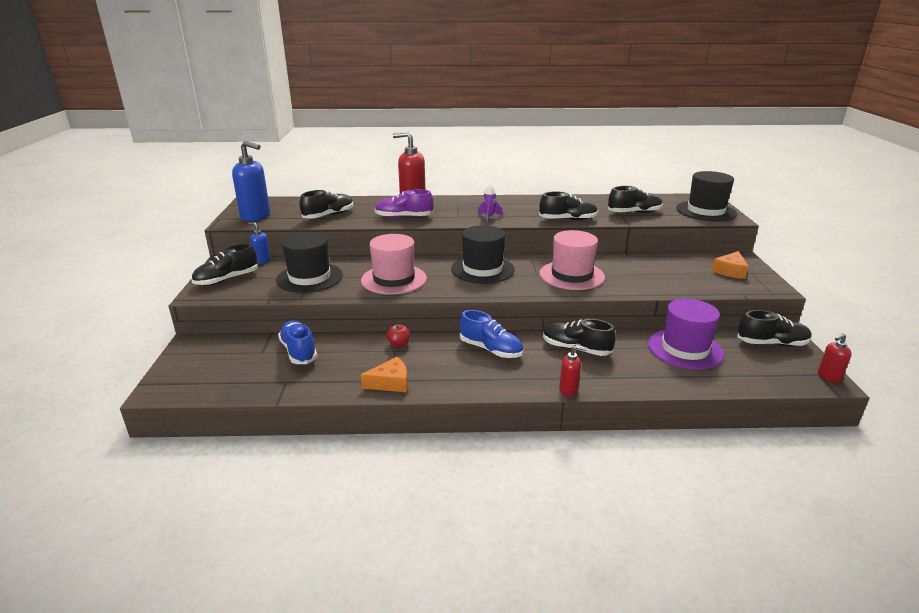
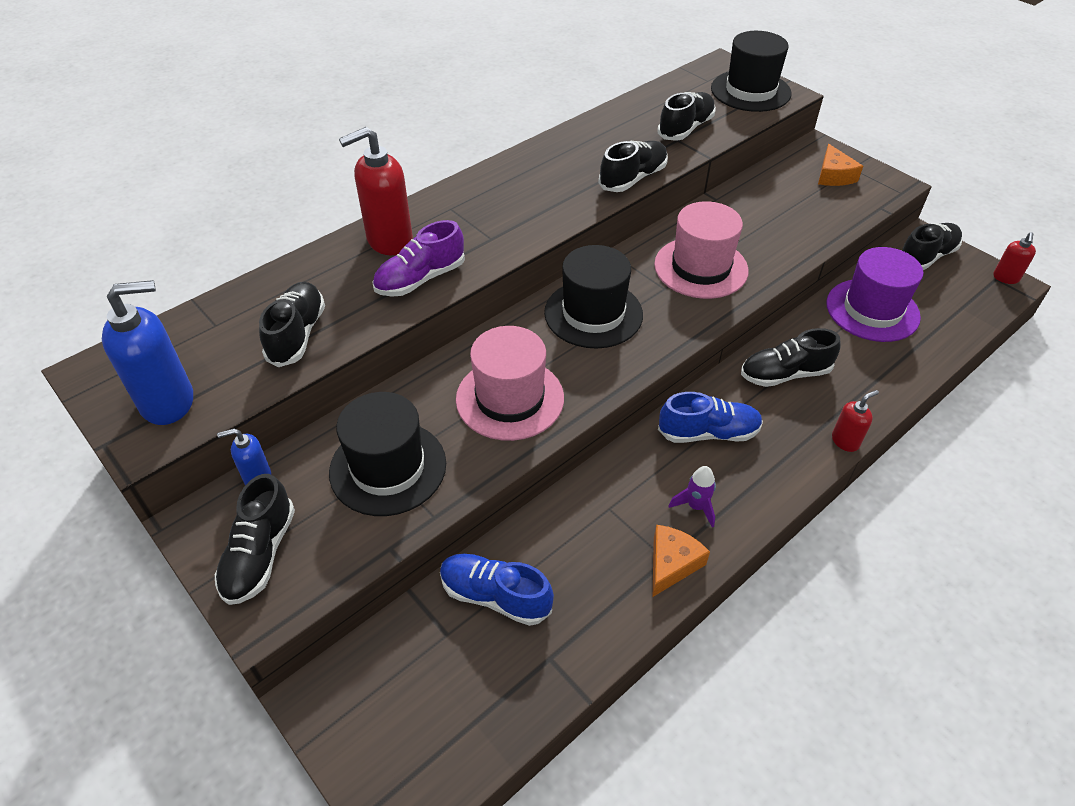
camera: 40 degrees left, 20 degrees up
(399, 344) = (601, 495): red apple -> none
(489, 217) = (534, 220): purple rocket -> purple rocket (696, 506)

